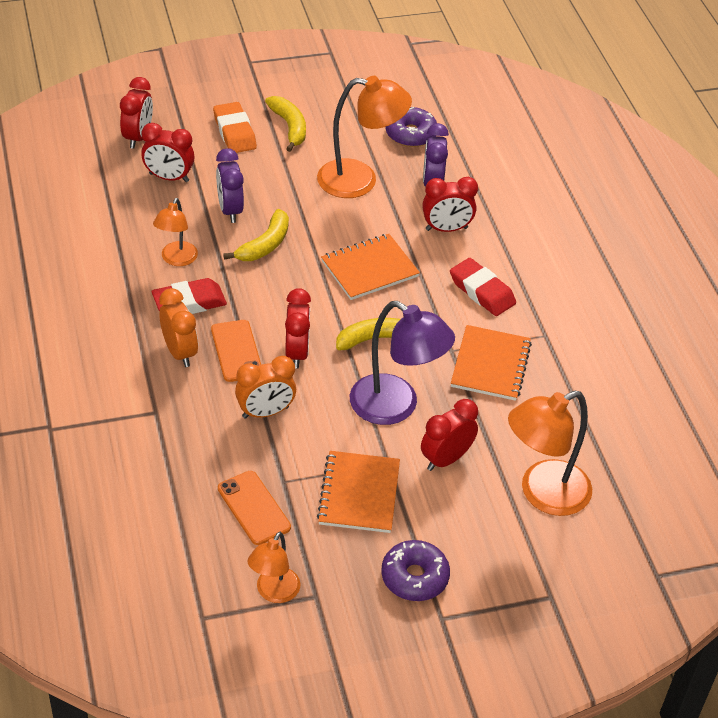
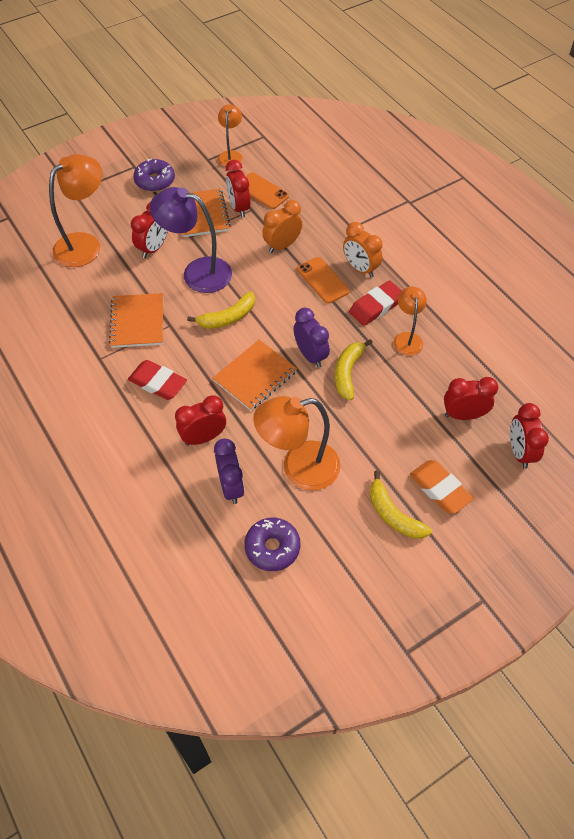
camera: 165 degrees right, 10 degrees up
(230, 210) = (393, 398): purple clock -> purple clock (310, 355)
(297, 353) = (280, 291): red clock -> red clock (239, 208)

